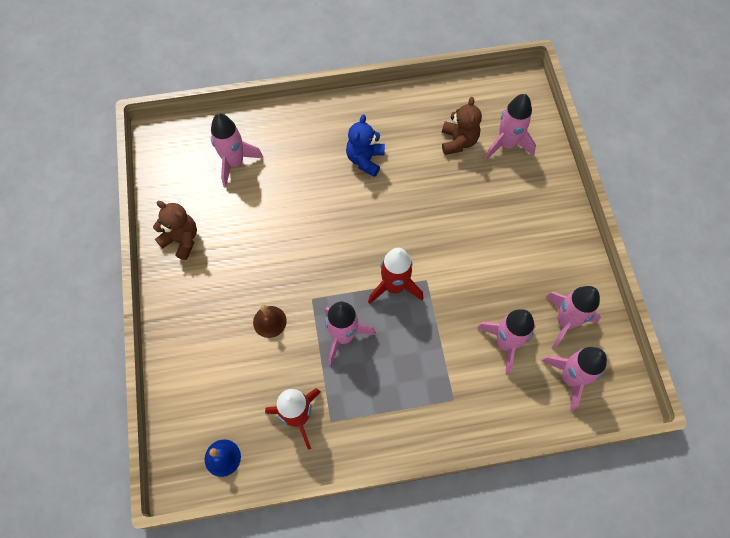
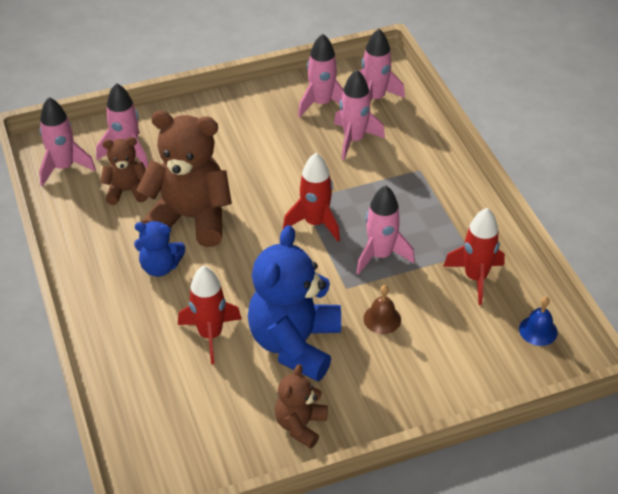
camera: 100 degrees left, 20 degrees down
(235, 163) = (180, 393): pink rocket -> pink rocket (64, 167)
(260, 248) = (295, 343): none -> blue teddy bear
(285, 188) = (210, 335): none -> red rocket
(417, 186) = (190, 218): none -> brown teddy bear

